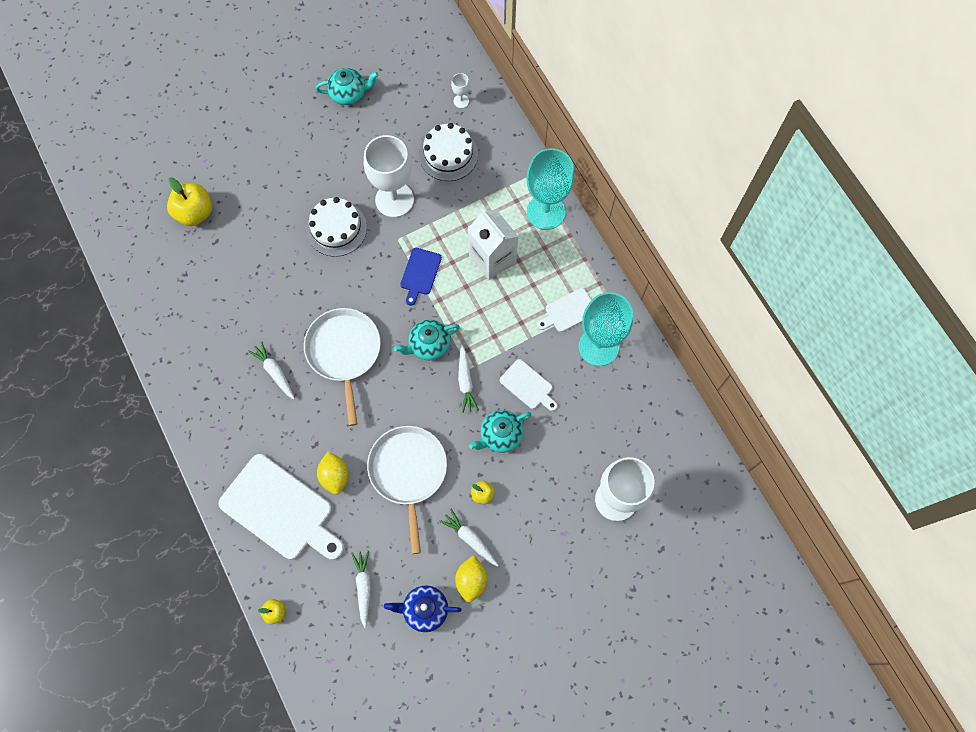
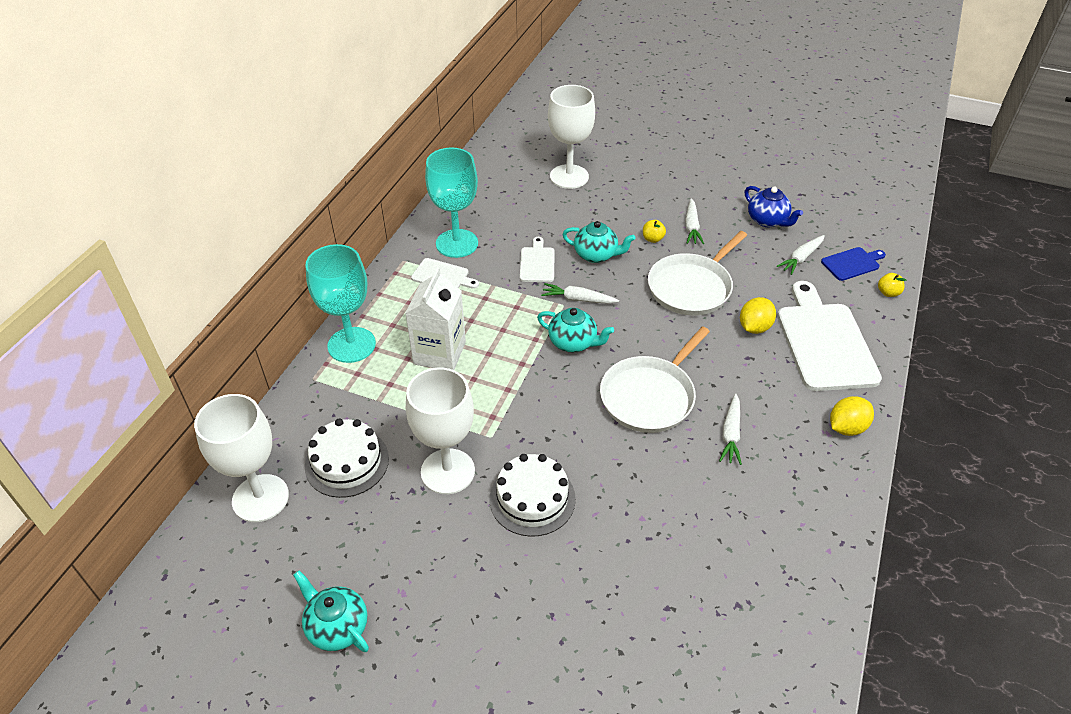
camera: 130 degrees left, 25 degrees down
(195, 213) = (661, 666): yellow apple -> none
(420, 273) = (510, 394): blue cutting board -> blue cutting board (852, 263)
(461, 101) = (260, 498): white goblet -> white goblet, size x2.39
(466, 382) = (578, 299): white carrot -> white carrot turned 120 degrees counterclockwise
(471, 580) = (717, 210): yellow lemon -> yellow lemon (846, 427)

